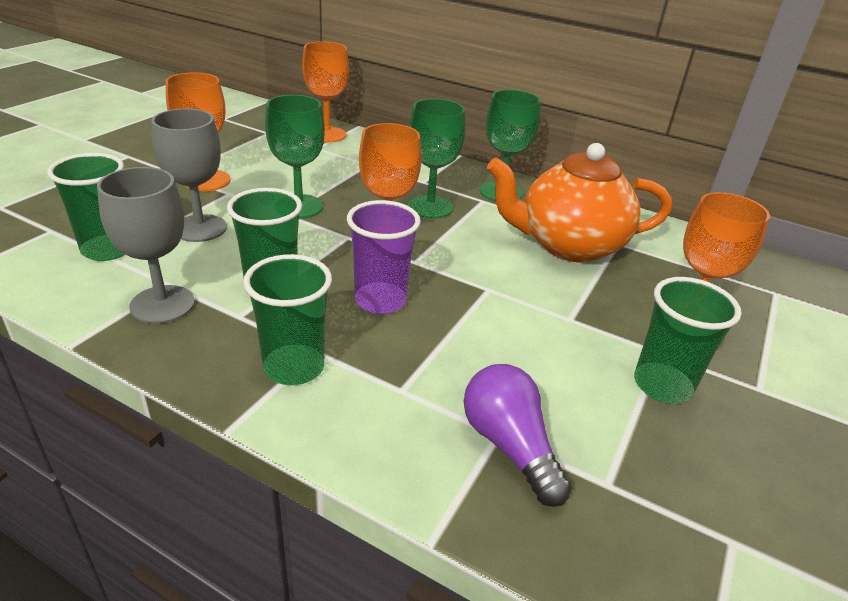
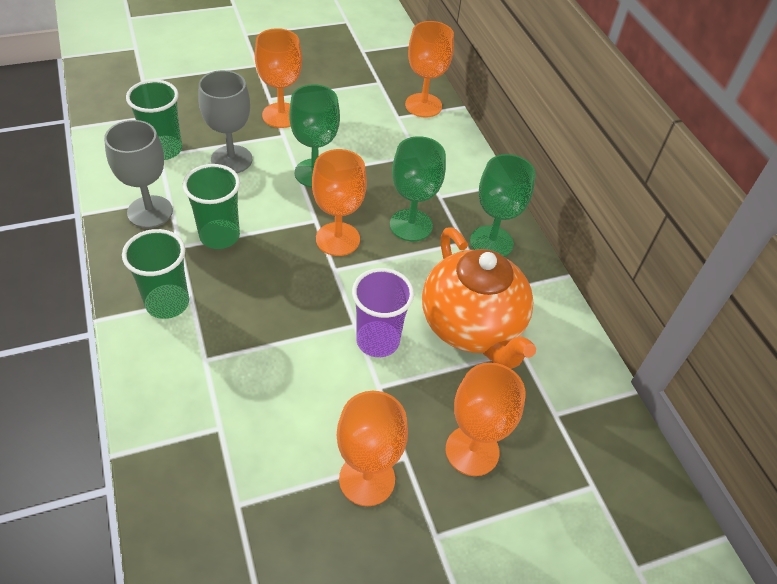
camera: 40 degrees right, 15 degrees up
(380, 300) = (271, 287): purple cup -> purple cup (378, 341)
(509, 446) = (216, 439): purple light bulb -> none
(568, 245) = (472, 327): orange teapot -> orange teapot turned 150 degrees counterclockwise
(662, 385) = (367, 479): green cup -> orange goblet

